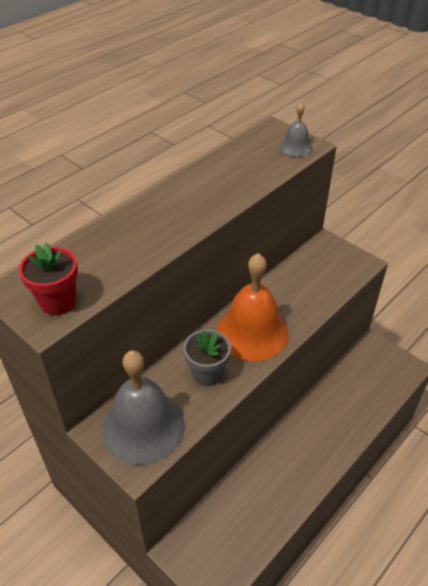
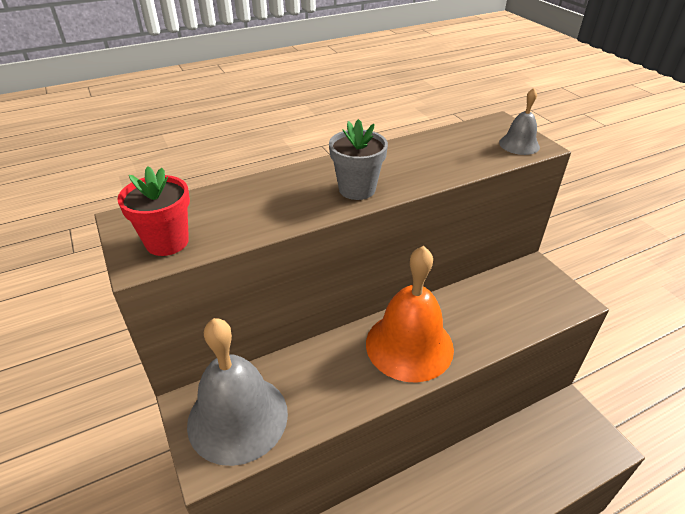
camera: 20 degrees right, 5 degrees down
(207, 373) = (337, 378): grey flower pot -> grey flower pot (357, 189)

